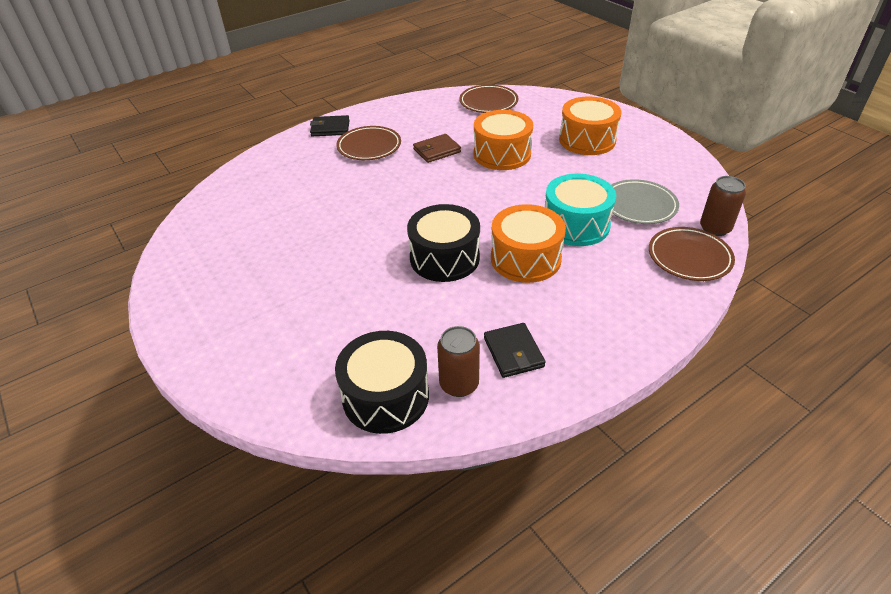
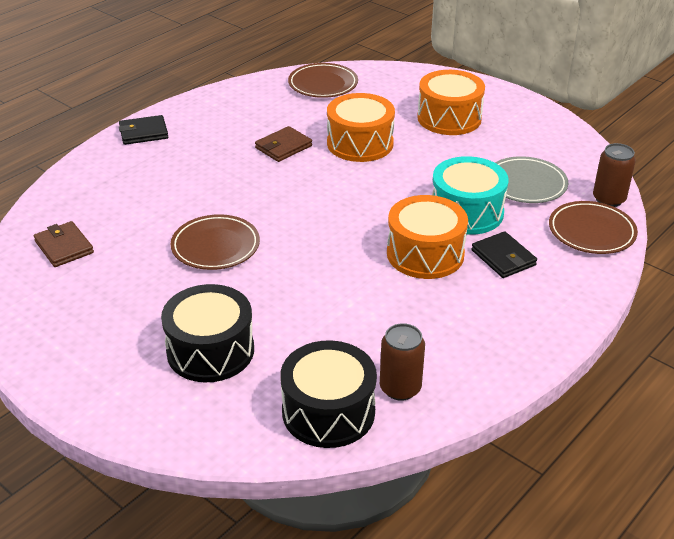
camera: 15 degrees left, 5 degrees down
(230, 214) = (64, 247): none -> brown wallet
(369, 147) = (201, 150): brown plate -> brown plate (215, 246)
(444, 258) = (337, 264): black drum -> black drum (210, 351)
(513, 352) = (445, 349): black wallet -> black wallet (503, 258)

